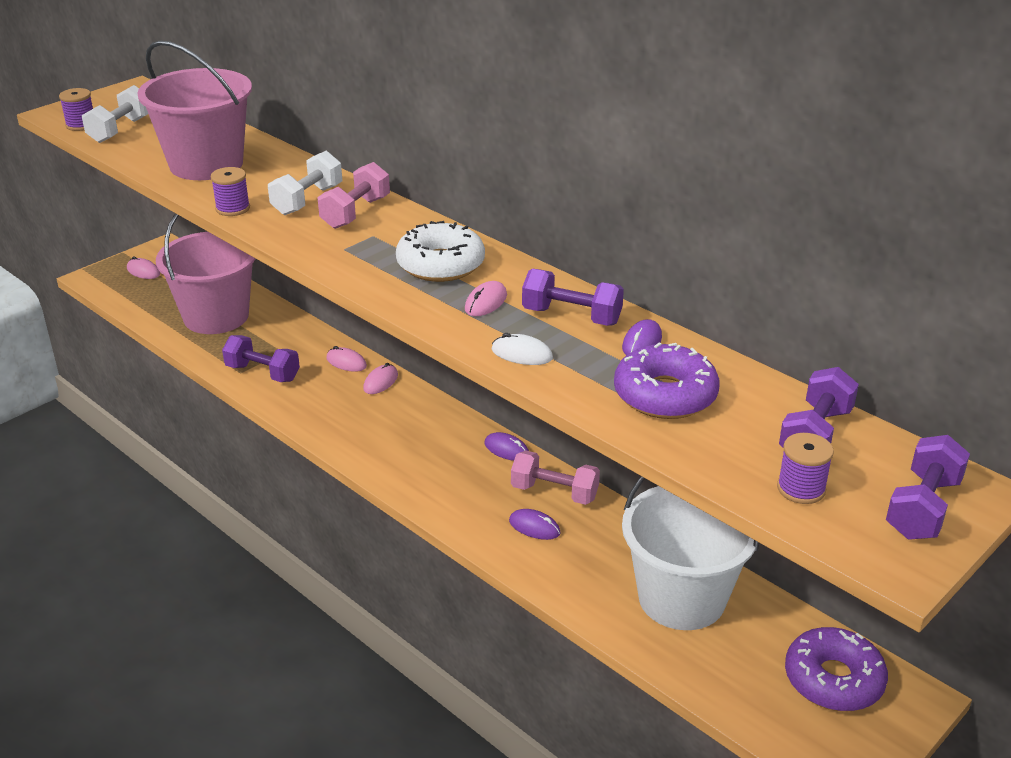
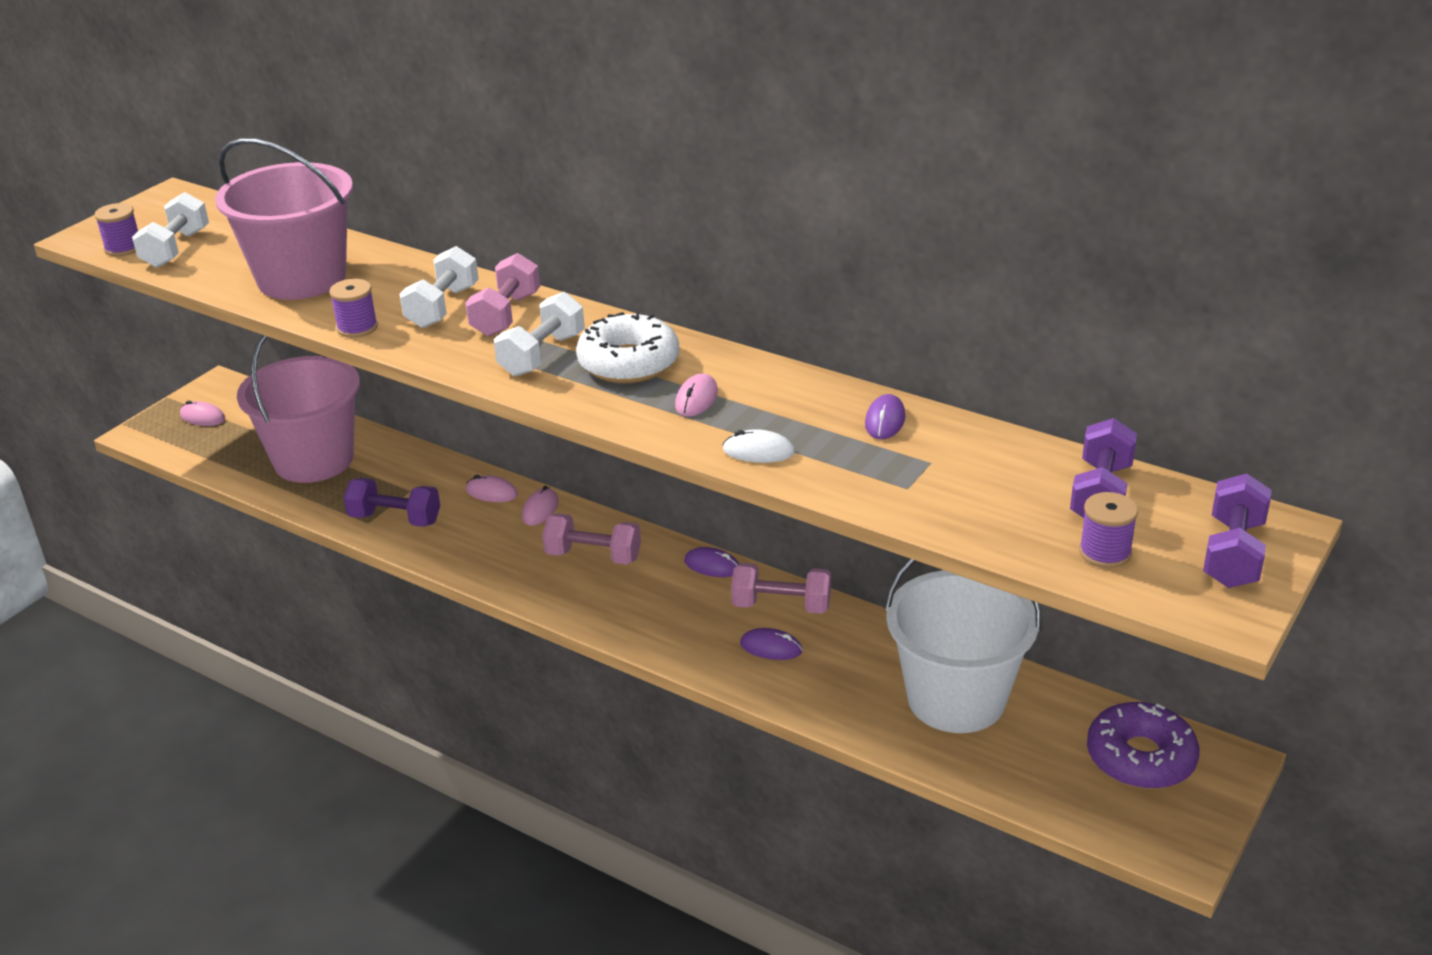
camera: 10 degrees left, 0 degrees up
(372, 249) = (542, 355): none -> white dumbbell
(411, 427) = (593, 556): none -> pink dumbbell
(571, 316) = (798, 402): purple dumbbell -> none
(665, 395) = (930, 474): purple donut -> none

